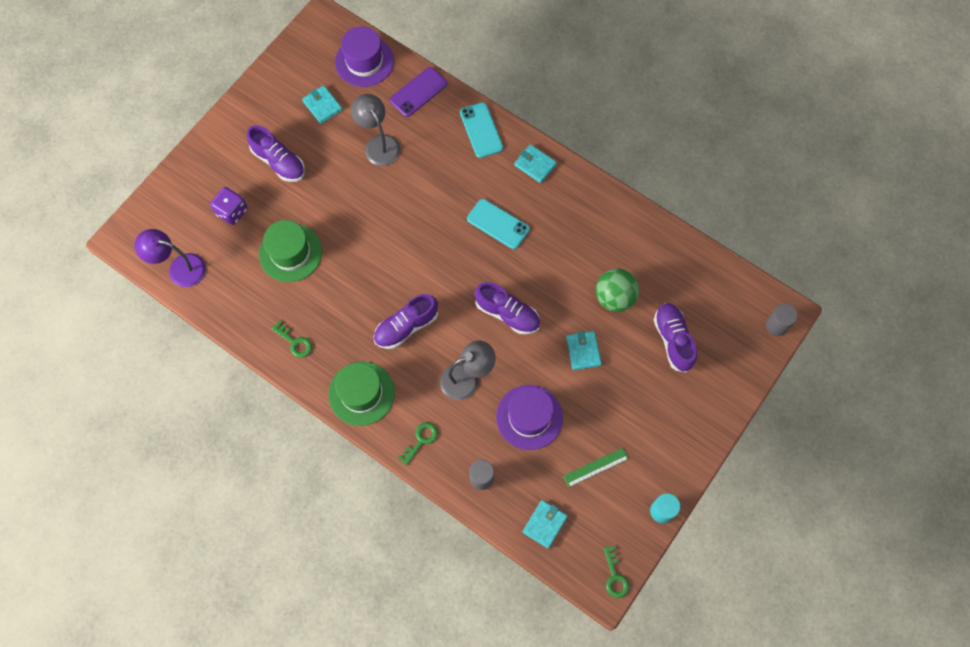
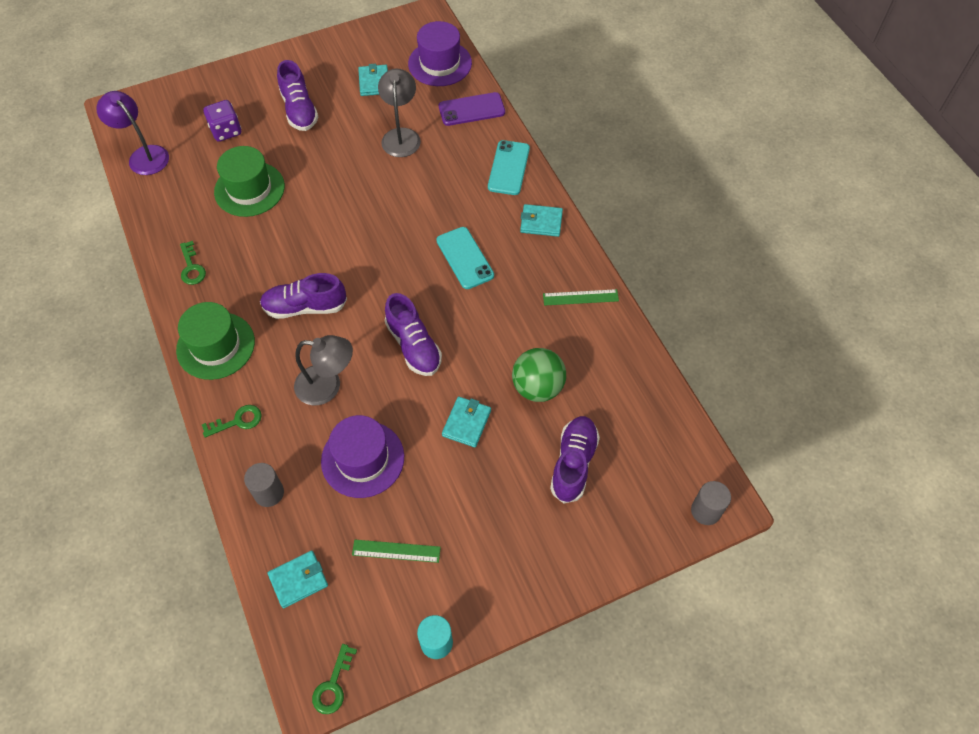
camera: 30 degrees right, 10 degrees down
(535, 165) = (541, 222): turquoise wallet -> turquoise wallet turned 60 degrees counterclockwise
(601, 212) = (580, 297): none -> green ruler

